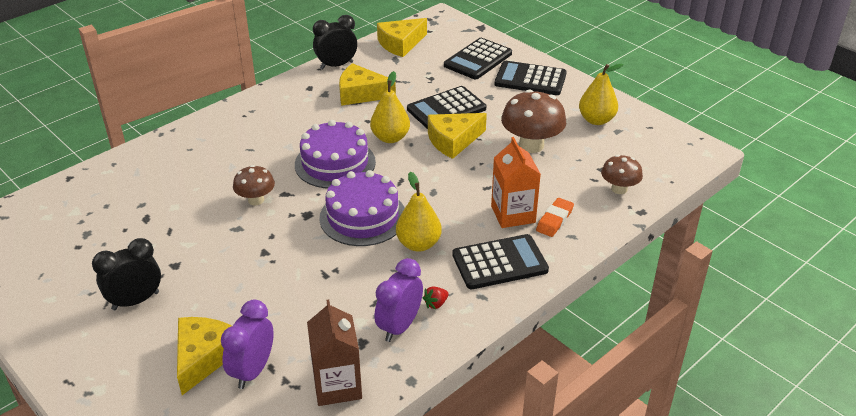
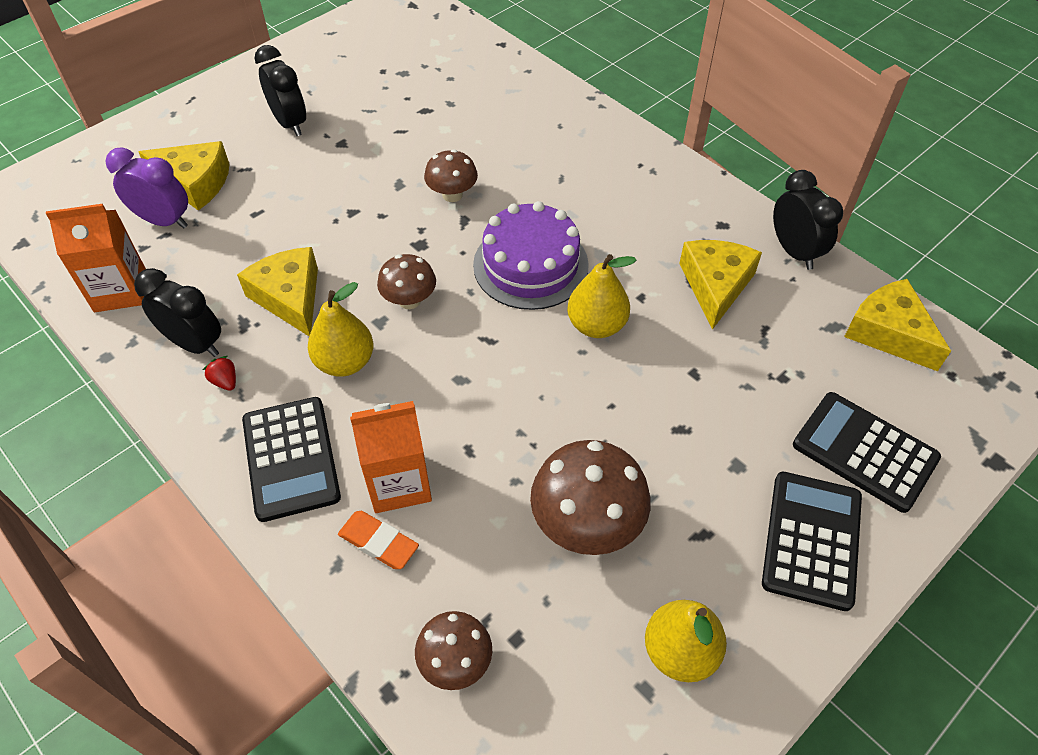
camera: 90 degrees right, 15 degrees up
(337, 385) = (120, 290): brown carton -> orange carton
(363, 217) = (409, 300): purple cake -> brown mushroom
(399, 326) = (195, 344): purple clock -> black clock
(446, 109) = (686, 399): black calculator -> none
(453, 141) = (594, 407): yellow cheese -> yellow cheese (290, 297)

